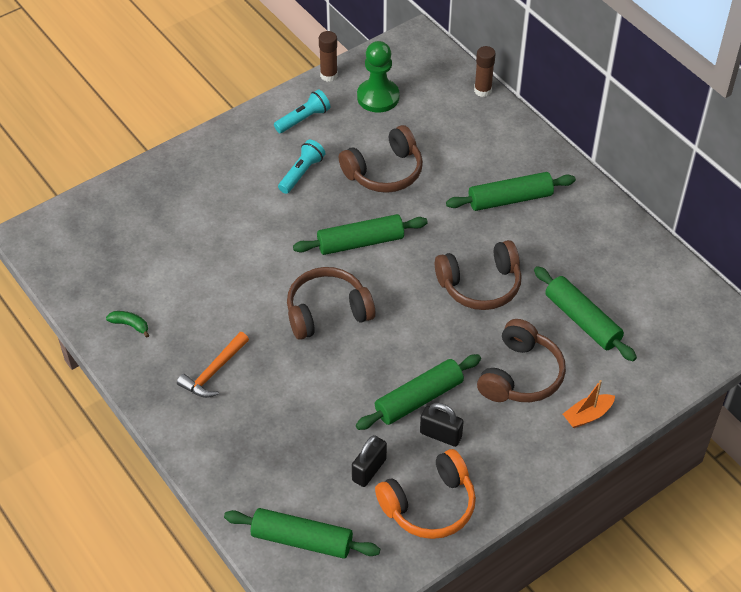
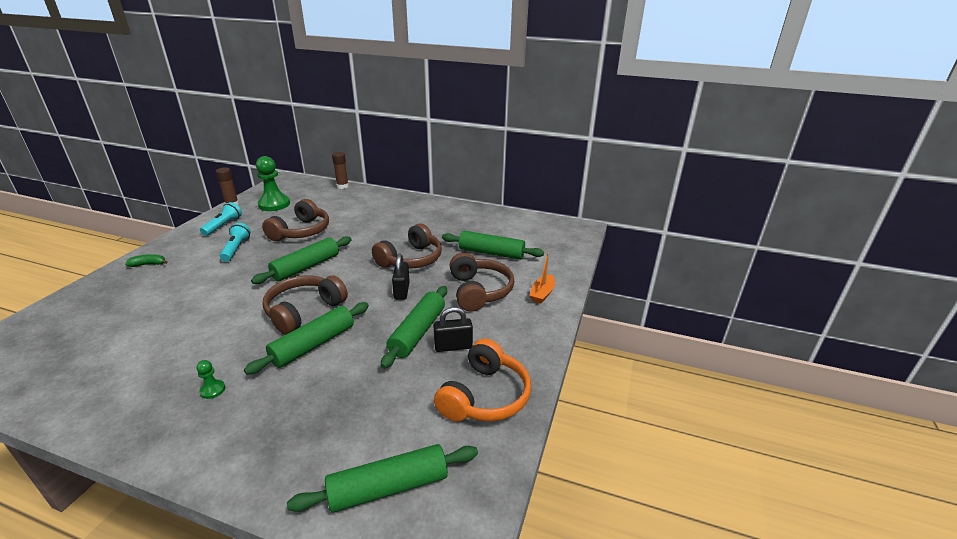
camera: 35 degrees left, 20 degrees down
(130, 325) = (98, 391): green banana -> green banana (148, 264)
(213, 372) = (213, 390): orange hammer -> green pawn
(369, 470) = (413, 396): black padlock -> black padlock (401, 291)
(510, 199) = (396, 219): green rolling pin -> green rolling pin (313, 345)

